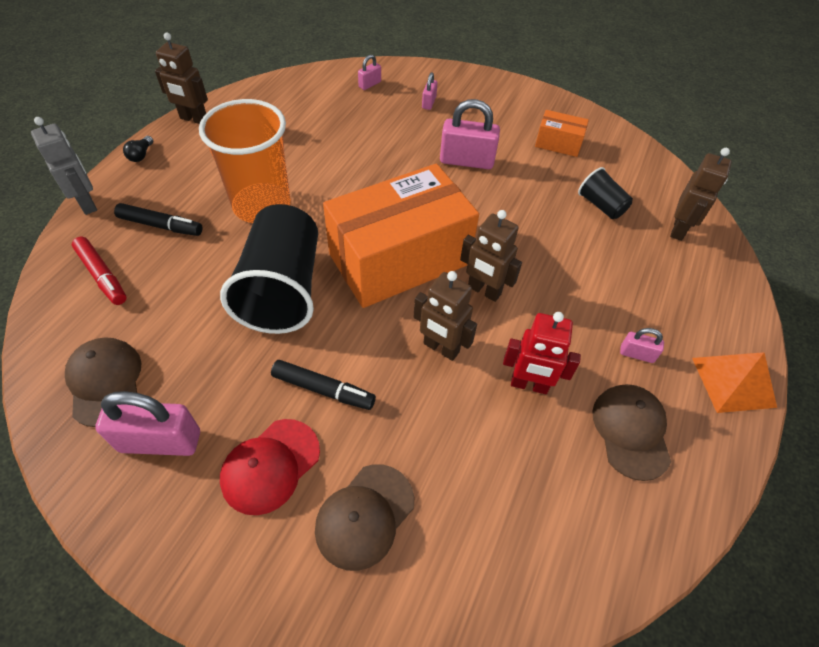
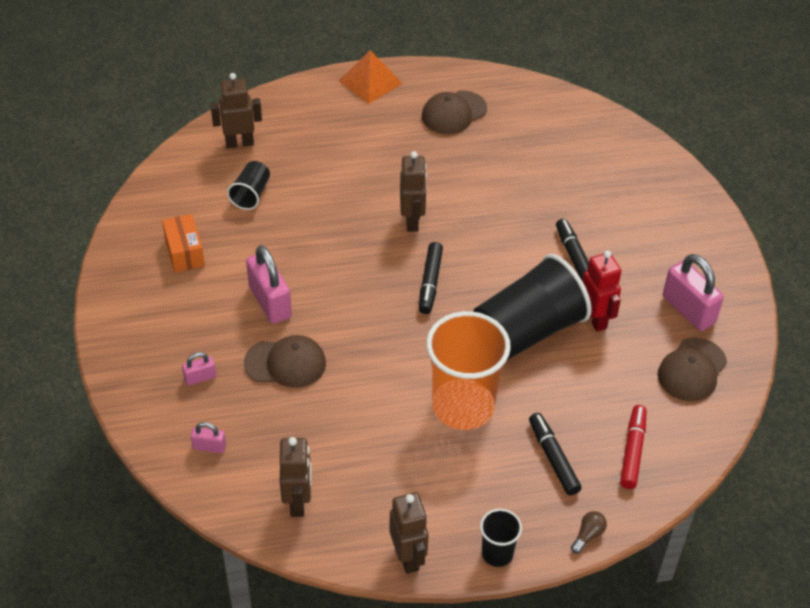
camera: 125 degrees left, 5 degrees down
(87, 203) = (588, 535): grey robot -> brown light bulb
(141, 155) = (497, 553): black light bulb -> black cup
(270, 466) = (643, 250): red cap -> none
(365, 516) = (622, 195): brown cap -> brown cap (285, 363)
(399, 259) = (430, 282): orange box -> black marker
(441, 348) = (484, 219): brown robot -> brown robot (298, 502)
(529, 385) = (467, 166): red robot -> red robot (595, 319)
(636, 354) = (391, 128): pink padlock -> none

